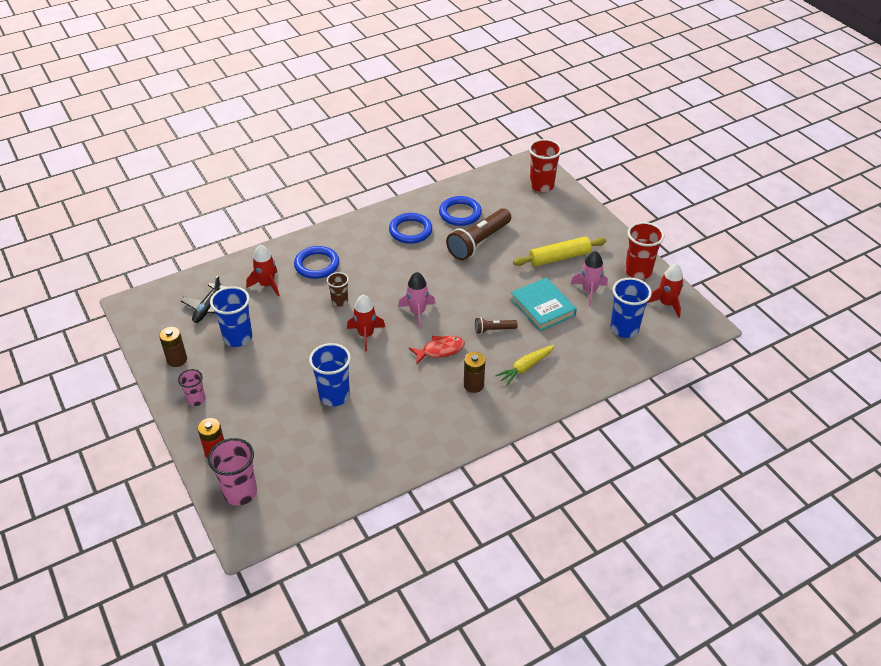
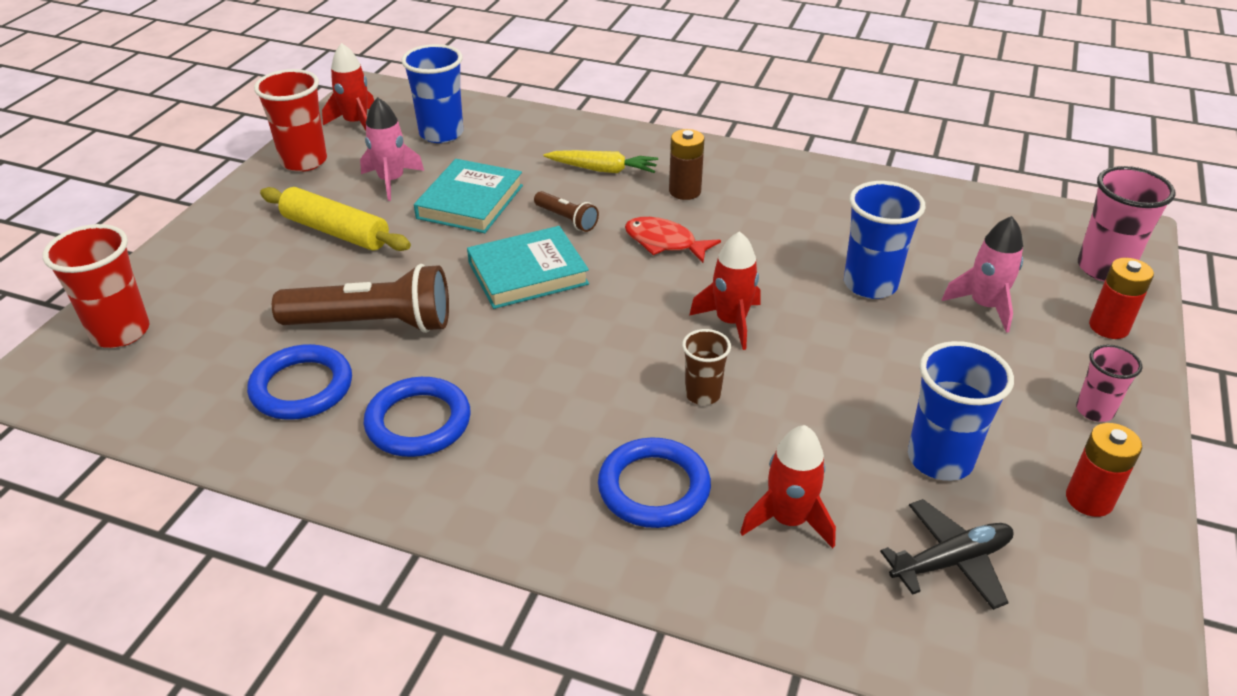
camera: 130 degrees left, 5 degrees down
(177, 360) = (1089, 499): brown battery -> red battery
(417, 312) = (619, 300): pink rocket -> pink rocket (984, 306)
(465, 297) = (528, 273): none -> turquoise book

